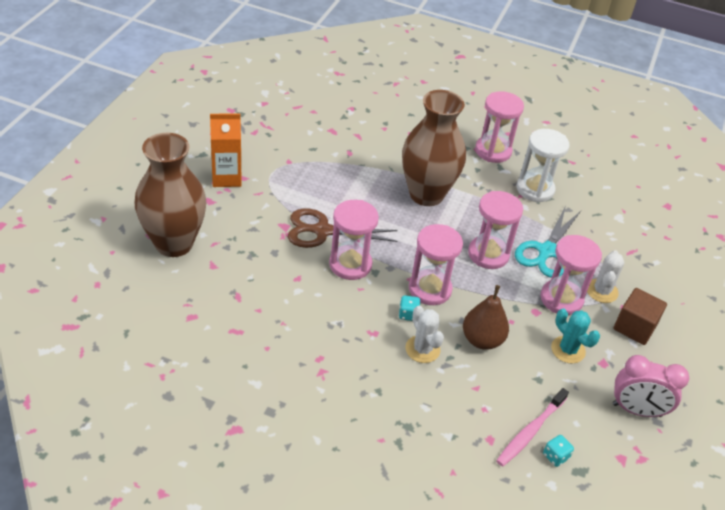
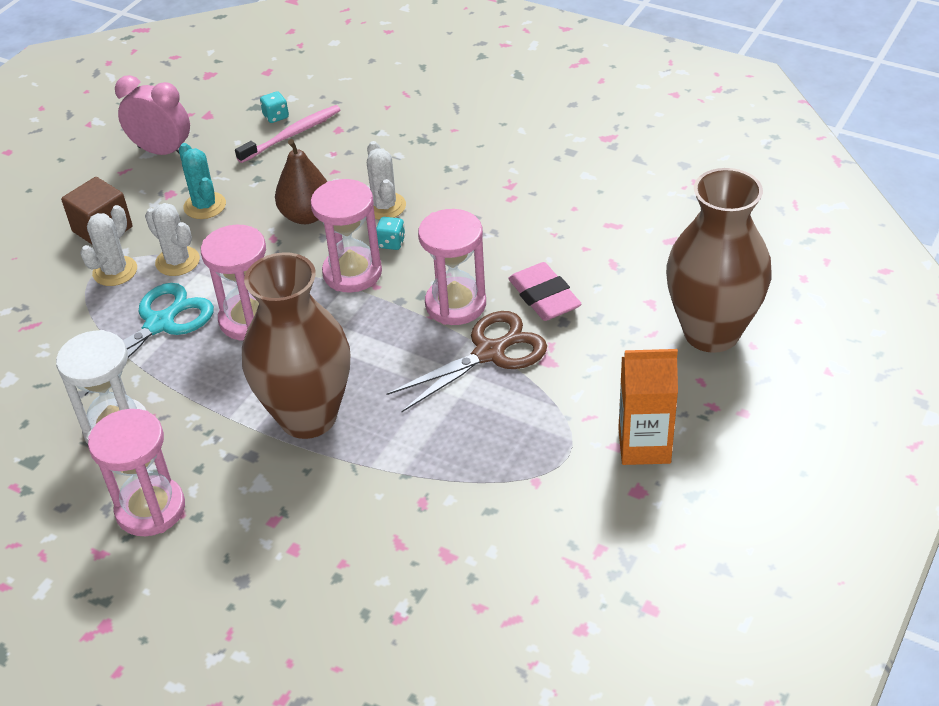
camera: 165 degrees left, 0 degrees up
(288, 269) = (544, 297): none -> pink eraser
(322, 231) = (489, 353): brown scissors -> brown scissors turned 45 degrees counterclockwise
(561, 299) = (177, 261): pink hourglass -> white cactus

